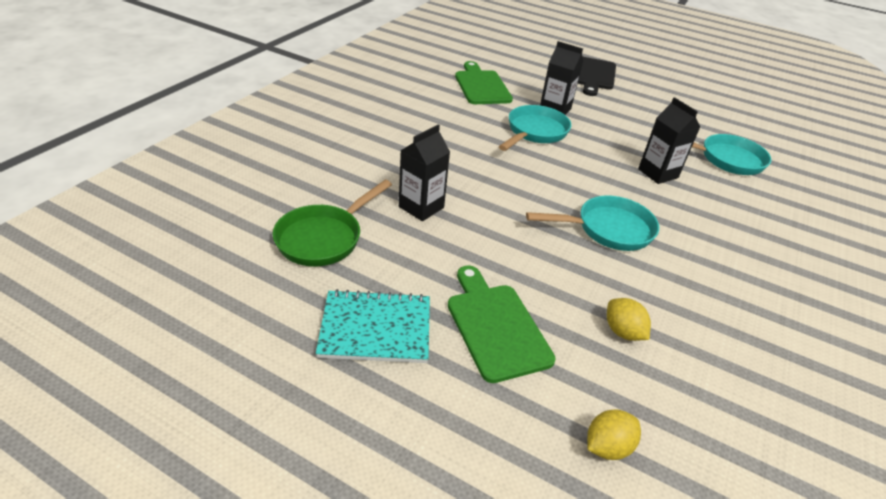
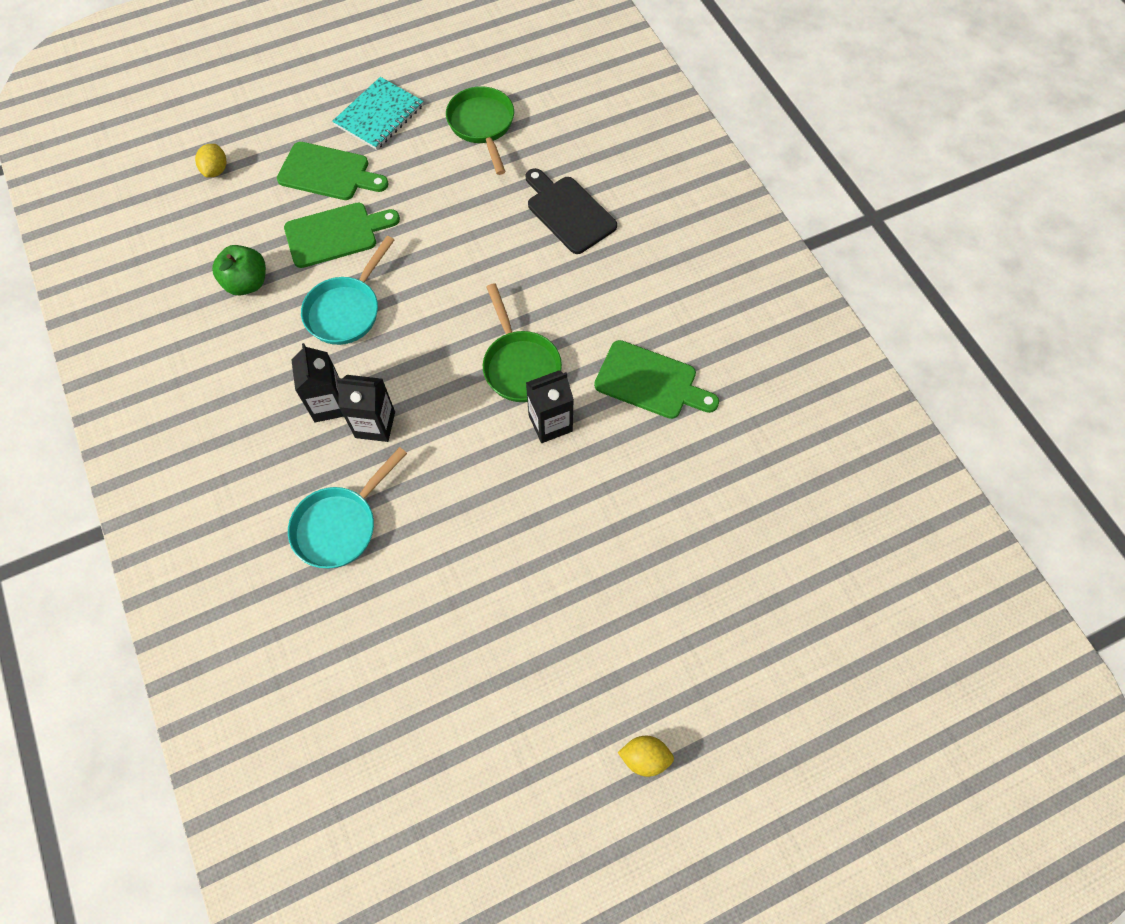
camera: 130 degrees right, 25 degrees up
(421, 207) = (473, 199): black carton -> black carton (329, 404)
(535, 132) = (520, 365): turquoise pan -> green pan
(554, 276) = (336, 234): none -> green cutting board
(593, 75) = (606, 551): black cutting board -> black cutting board (568, 212)
(622, 331) = (262, 237): yellow lemon -> yellow lemon (644, 757)
(674, 310) = (247, 283): none -> green apple

